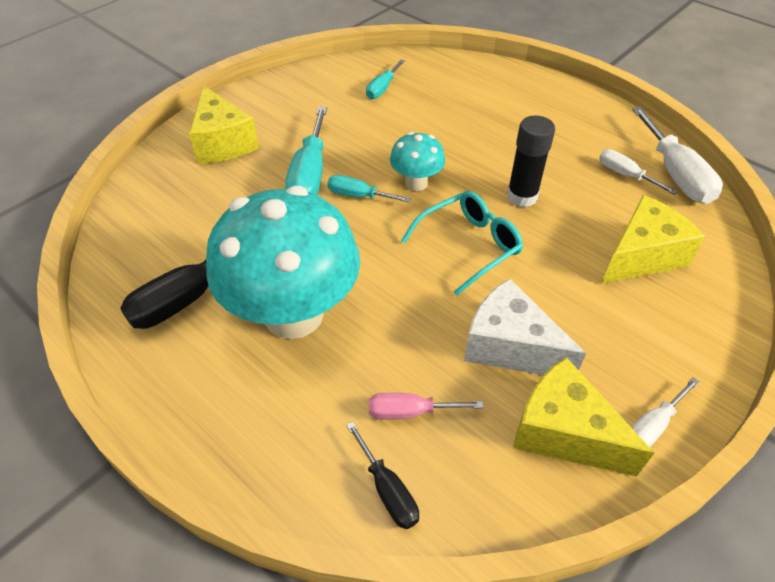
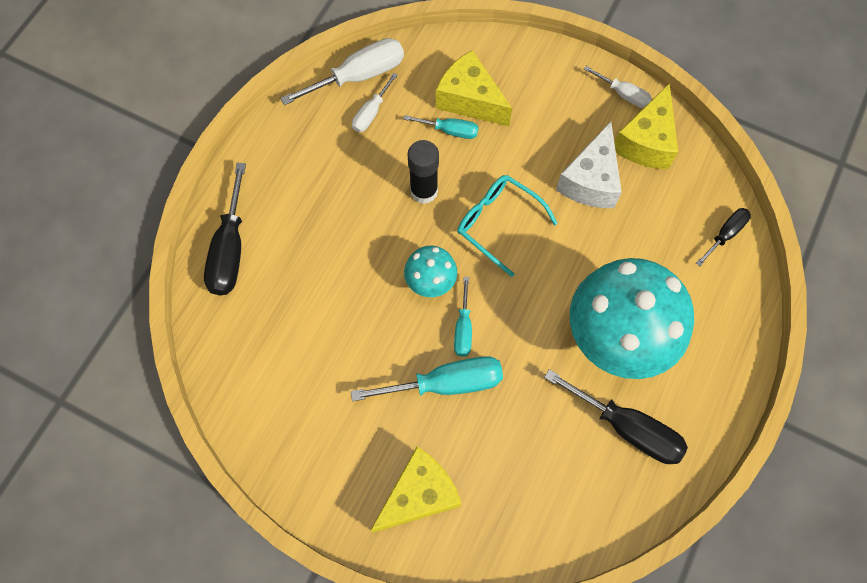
camera: 105 degrees left, 20 degrees up
(382, 88) = (277, 354): turquoise screwdriver -> turquoise screwdriver (450, 131)
(410, 412) = (667, 234): pink screwdriver -> none
(486, 77) = (230, 249): none -> black screwdriver

